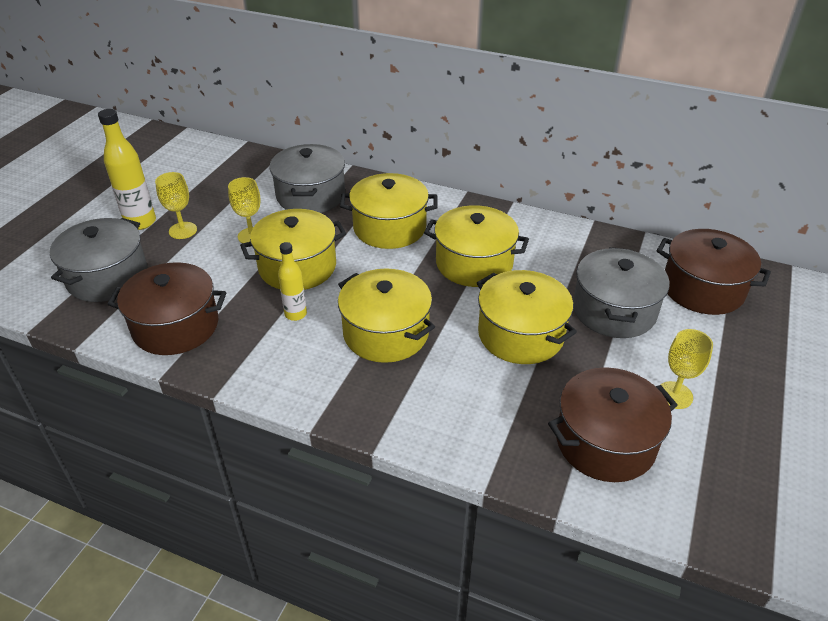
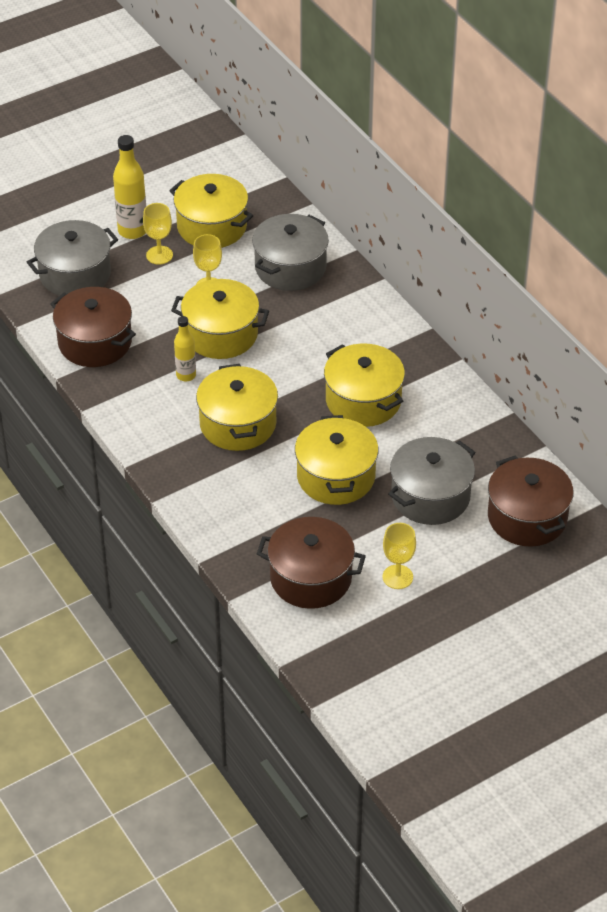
camera: 35 degrees right, 5 degrees up
(389, 228) = (327, 333): yellow pot -> yellow pot (212, 226)

